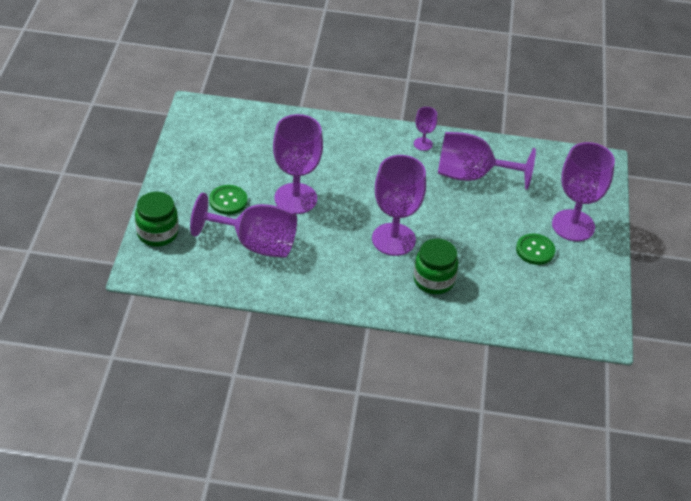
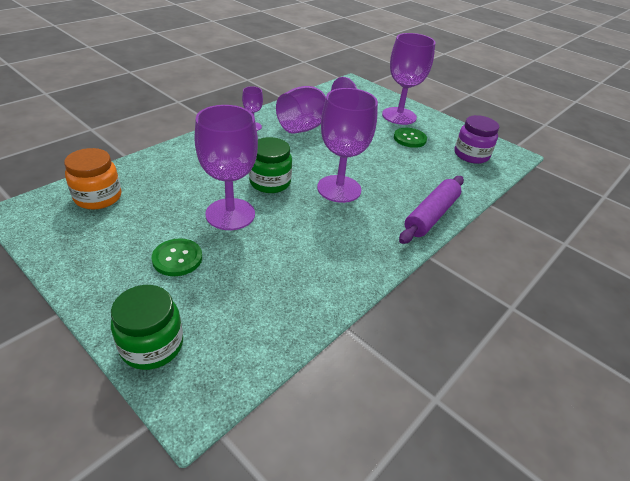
camera: 55 degrees left, 5 degrees down
(242, 128) = (98, 197): none -> orange jar
(255, 244) = (259, 271): purple goblet -> none
(420, 308) = (431, 215): none -> purple rolling pin
(433, 280) = (403, 193): green jar -> green jar (270, 182)
(560, 304) = (471, 155): none -> purple jar

